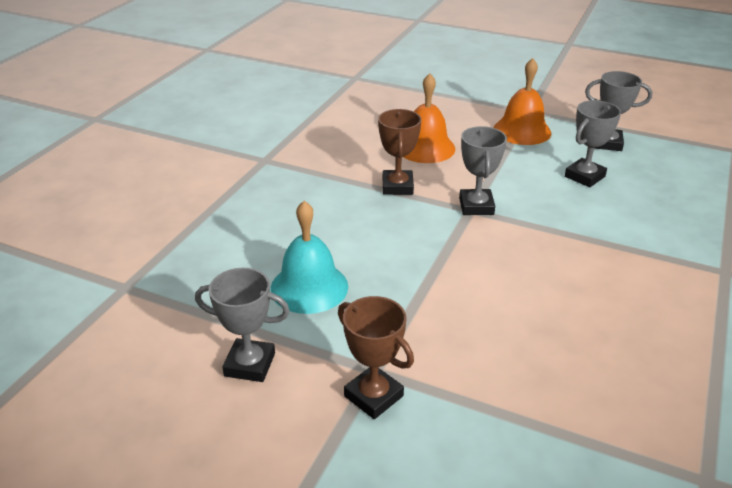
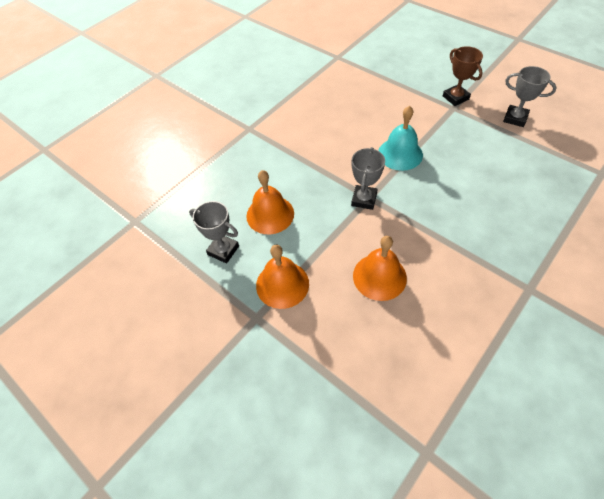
camera: 160 degrees left, 20 degrees up
(309, 287) = (486, 155): turquoise bell -> turquoise bell (400, 154)
(397, 186) = (415, 230): brown trophy -> none
(584, 176) = (270, 214): grey trophy -> orange bell

